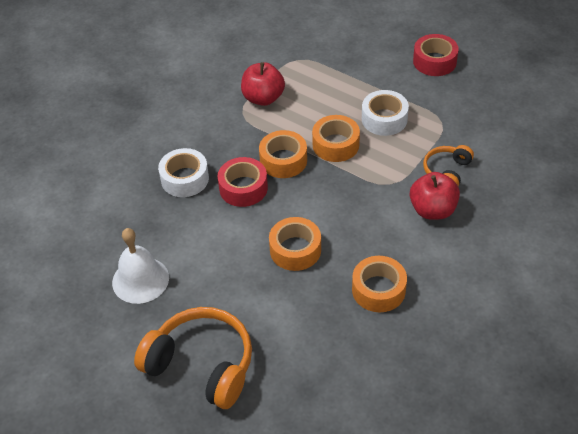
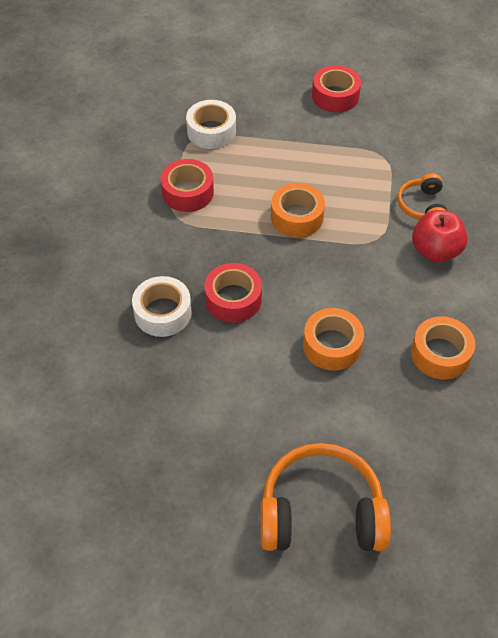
camera: 30 degrees left, 5 degrees up
(140, 280) = (191, 446): white bell -> none
(263, 98) = (187, 192): red apple -> red tape
(283, 160) = (255, 253): orange tape -> none
(384, 119) = (326, 173): white tape -> white tape (211, 131)

